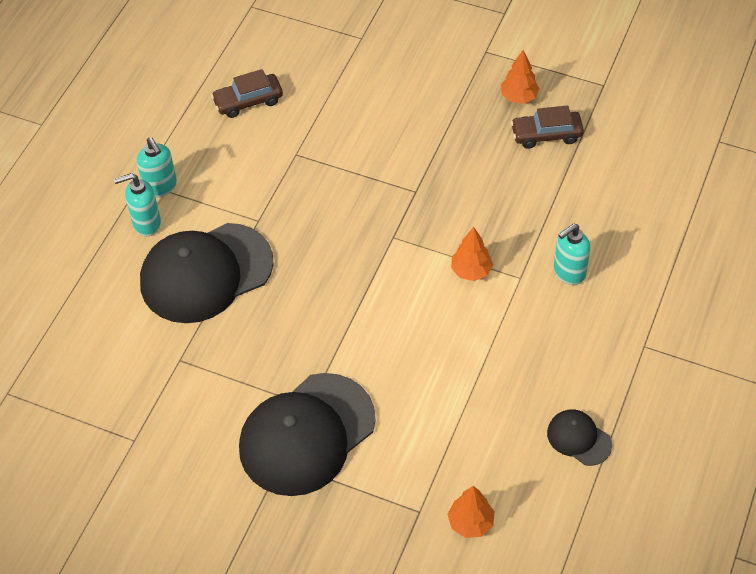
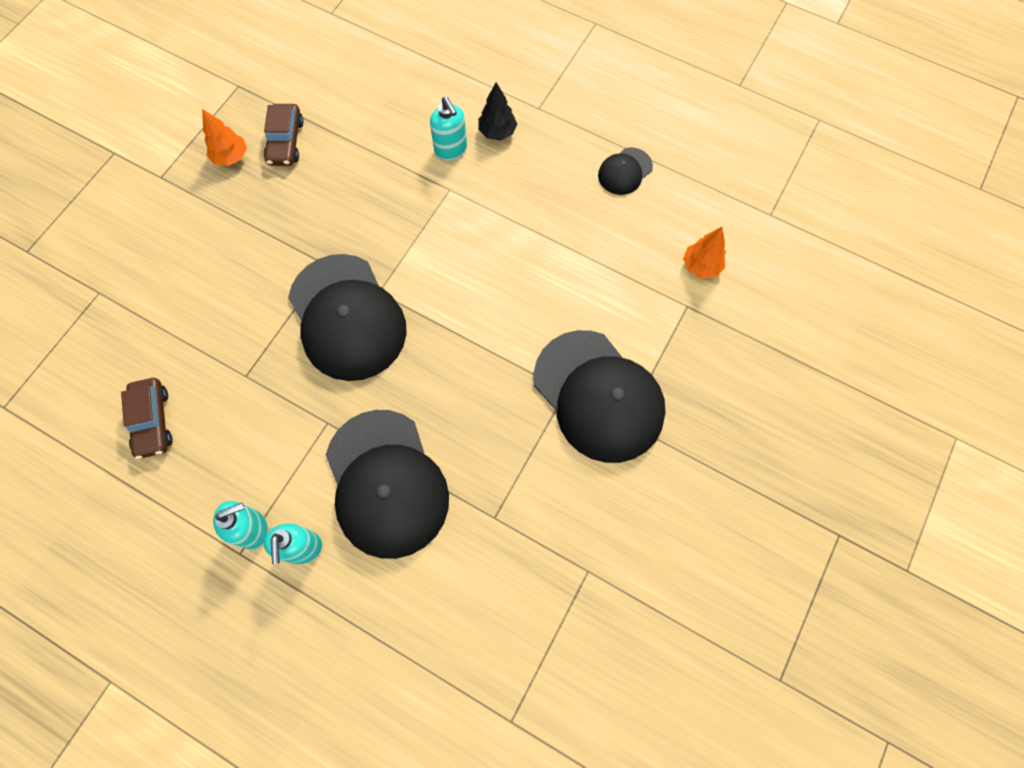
camera: 85 degrees left, 15 degrees up
(363, 217) = (347, 317): none -> black cap
(471, 271) = (434, 229): orange tree -> none
(602, 311) = (497, 132): none -> black tree

